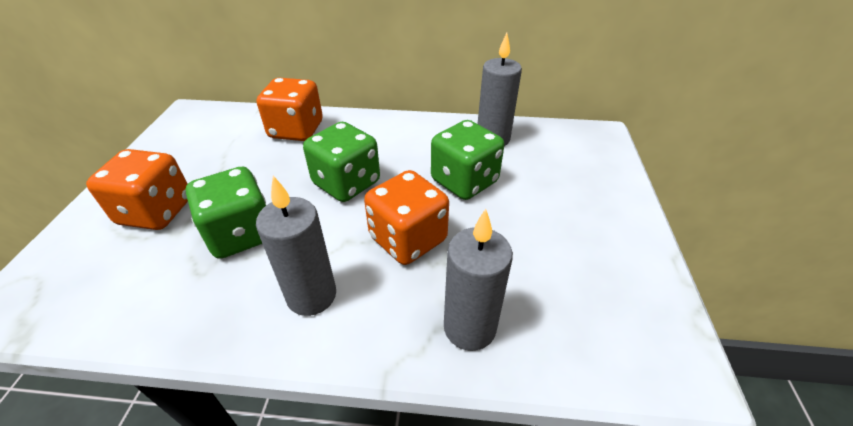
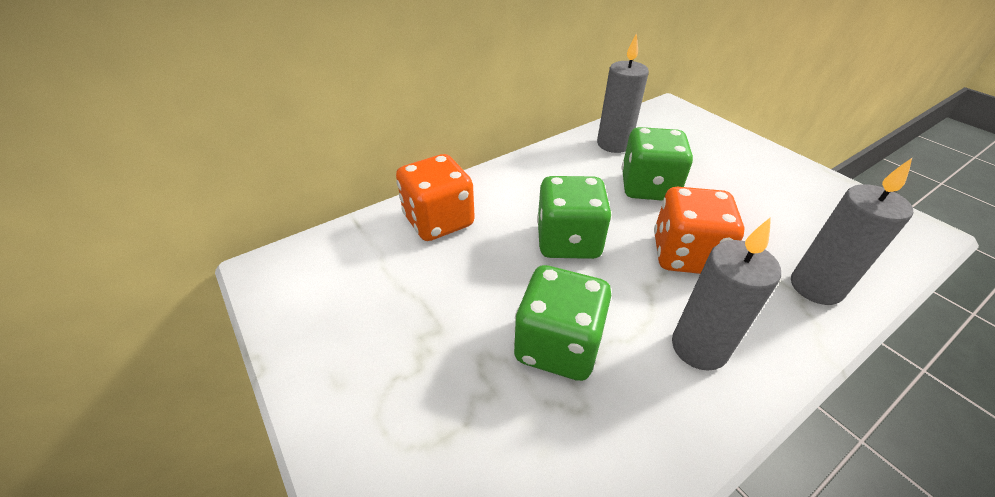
camera: 40 degrees left, 0 degrees up
(156, 211) = (430, 390): orange dice -> none

